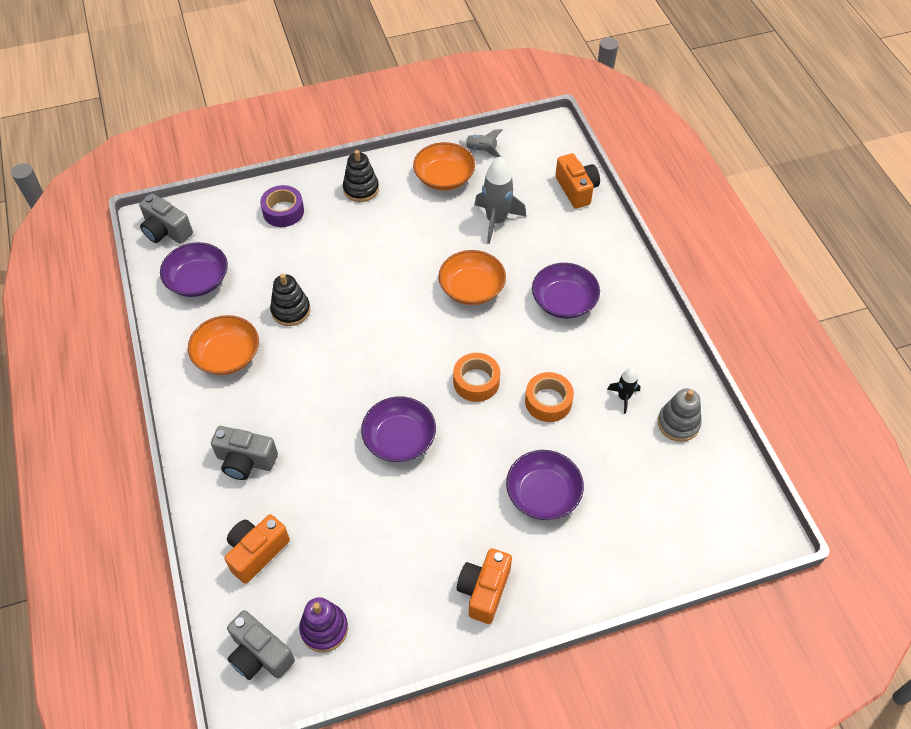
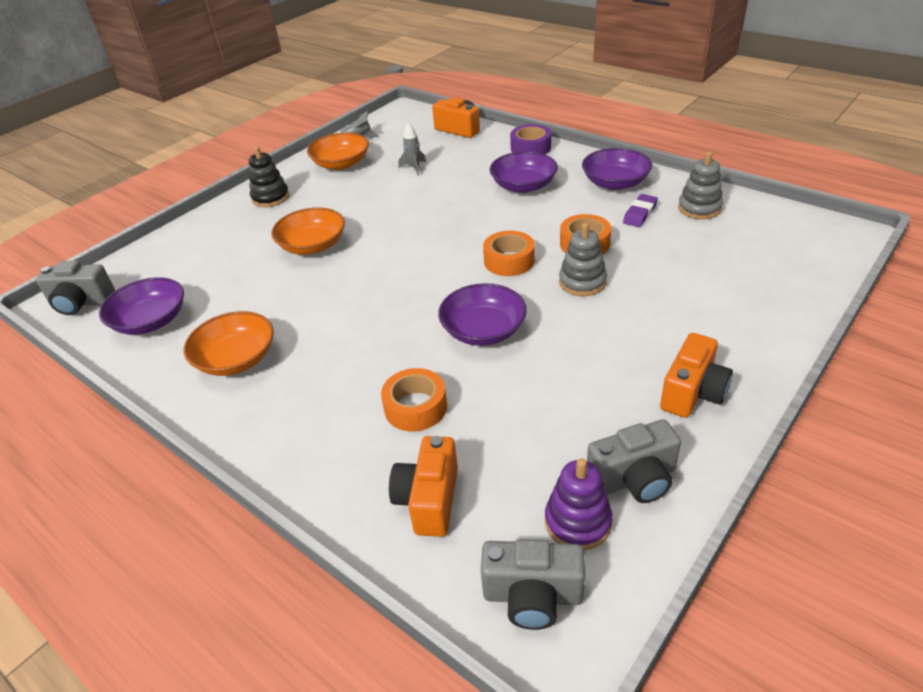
camera: 30 degrees left, 15 degrees down
(245, 461) = (337, 429): grey camera -> grey camera (634, 479)
(283, 211) = (204, 239): purple tape -> purple tape (530, 148)
(291, 310) = (277, 297): black stacking toy -> none
(303, 476) = (415, 407): none -> orange tape
(471, 288) = (437, 211): orange bowl -> orange bowl (312, 245)
(484, 590) = (692, 393): orange camera -> orange camera turned 135 degrees counterclockwise
(496, 221) = (414, 168): grey rocket -> grey rocket, size x0.54
(508, 440) = (582, 282): none -> grey stacking toy
(543, 494) = (655, 300): purple bowl -> purple bowl (615, 183)
(623, 397) = (640, 214): black rocket -> purple eraser

